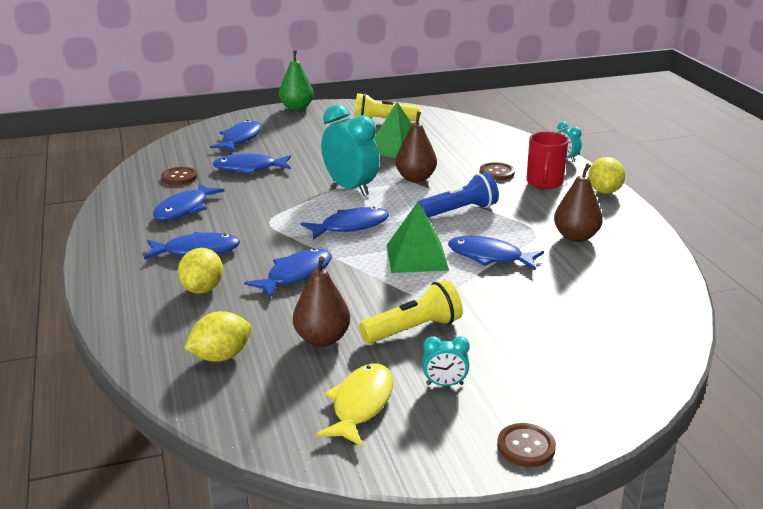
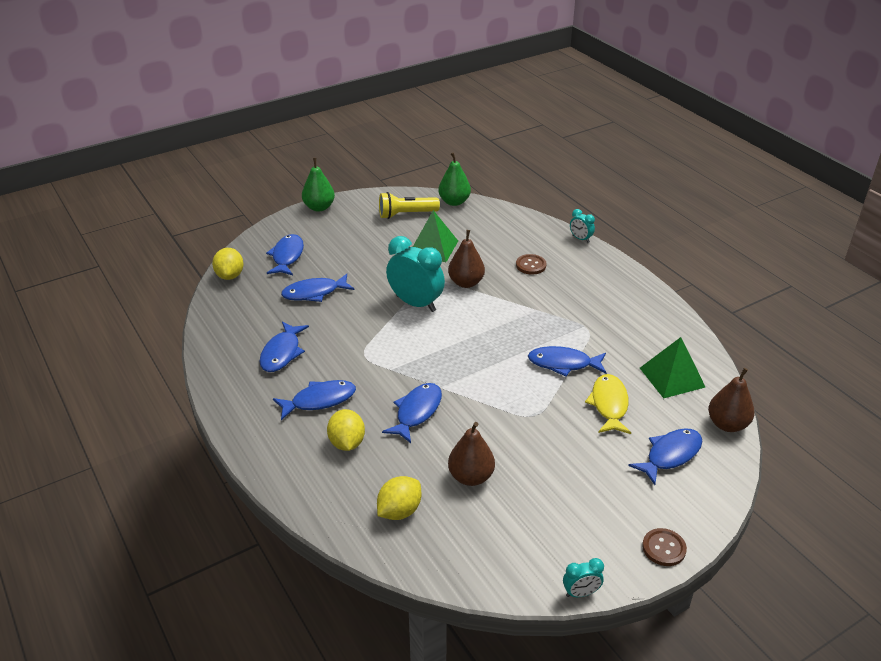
camera: 15 degrees left, 10 degrees up
(179, 177) = (256, 314): brown button -> none
(350, 226) = (437, 349): blue fish -> blue fish (670, 455)
(360, 404) = (530, 535): yellow fish -> yellow fish (609, 404)
(413, 329) = (537, 453): yellow flashlight -> none
(417, 257) = (506, 375): green pyramid -> green pyramid (672, 377)
(440, 117) = (454, 202): none -> green pear
(444, 384) = (583, 502): turquoise clock -> turquoise clock (581, 593)
(459, 211) = (518, 316): blue flashlight -> none
(544, 182) = (574, 271): red mug -> none
(576, 237) = (621, 330): brown pear -> brown pear (727, 424)
(604, 191) = (625, 274): yellow lemon -> yellow lemon (230, 275)

